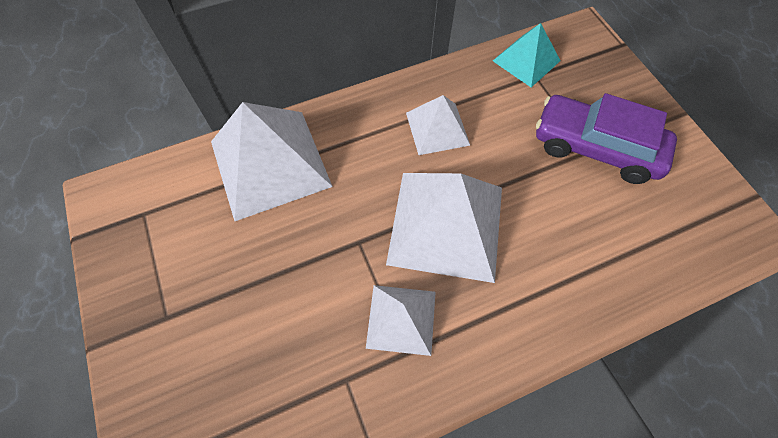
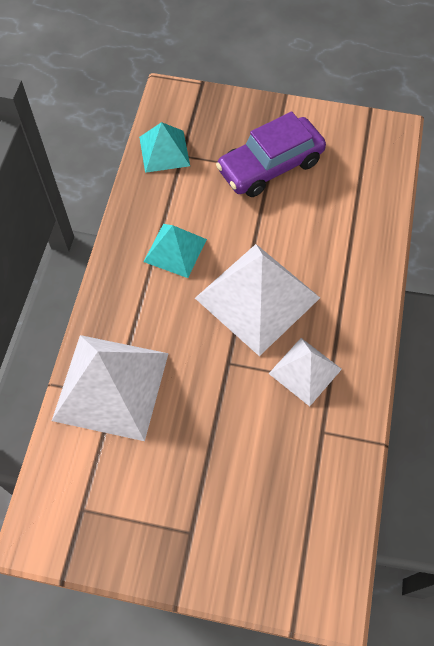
camera: 55 degrees left, 0 degrees up
(437, 128) = (175, 250): white pyramid -> turquoise pyramid

